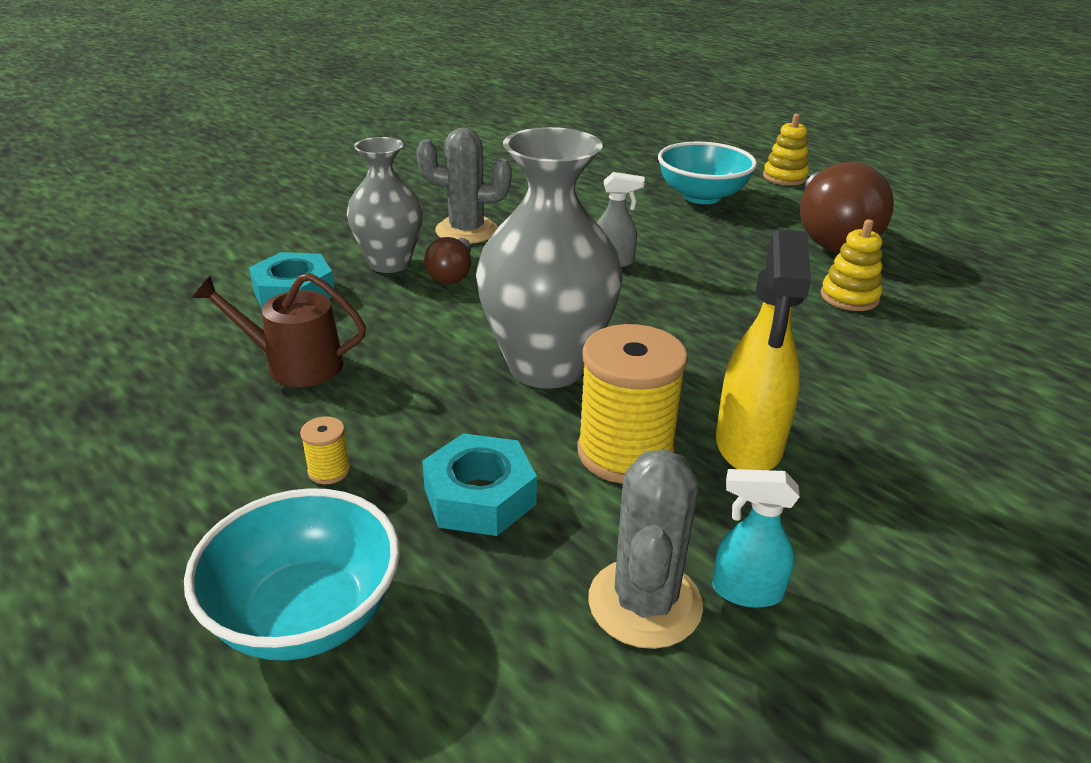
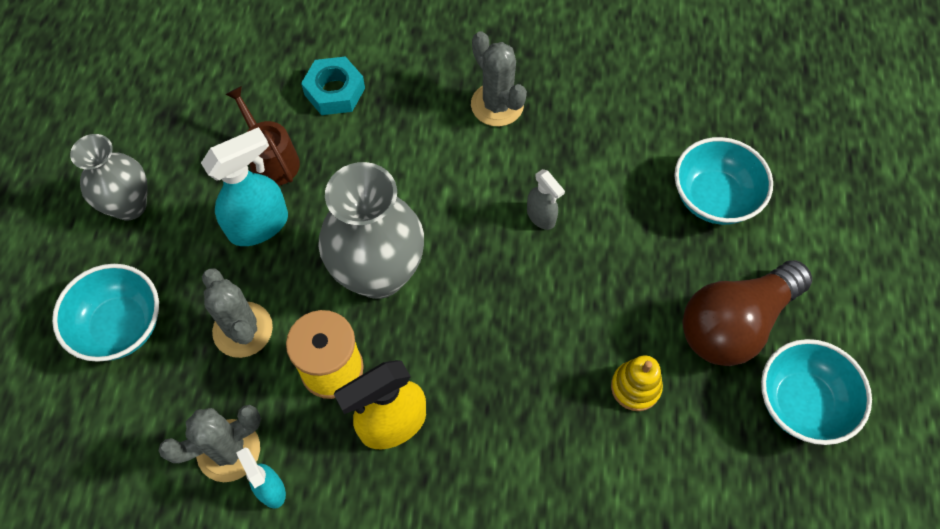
camera: 50 degrees right, 30 degrees up
(329, 471) = (207, 253): yellow spool -> none
(360, 413) = (259, 225): none -> turquoise spray bottle
(389, 263) = (413, 103): grey vase -> grey vase (129, 205)
(452, 274) = (433, 145): brown light bulb -> none
(479, 496) = (243, 330): turquoise nut -> grey cactus
(784, 177) = (823, 230): yellow stacking toy -> none
(935, 243) = (801, 403): none -> turquoise bowl

